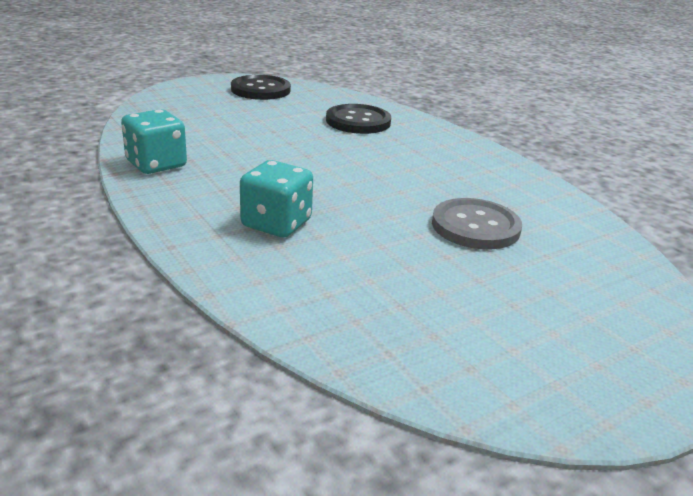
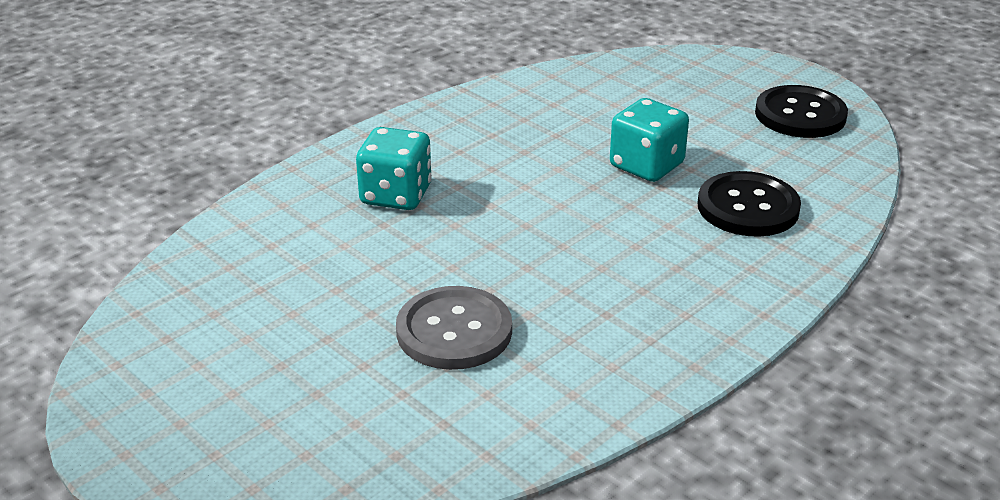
camera: 80 degrees right, 5 degrees up
(156, 164) = (496, 103): turquoise dice -> turquoise dice (646, 165)

